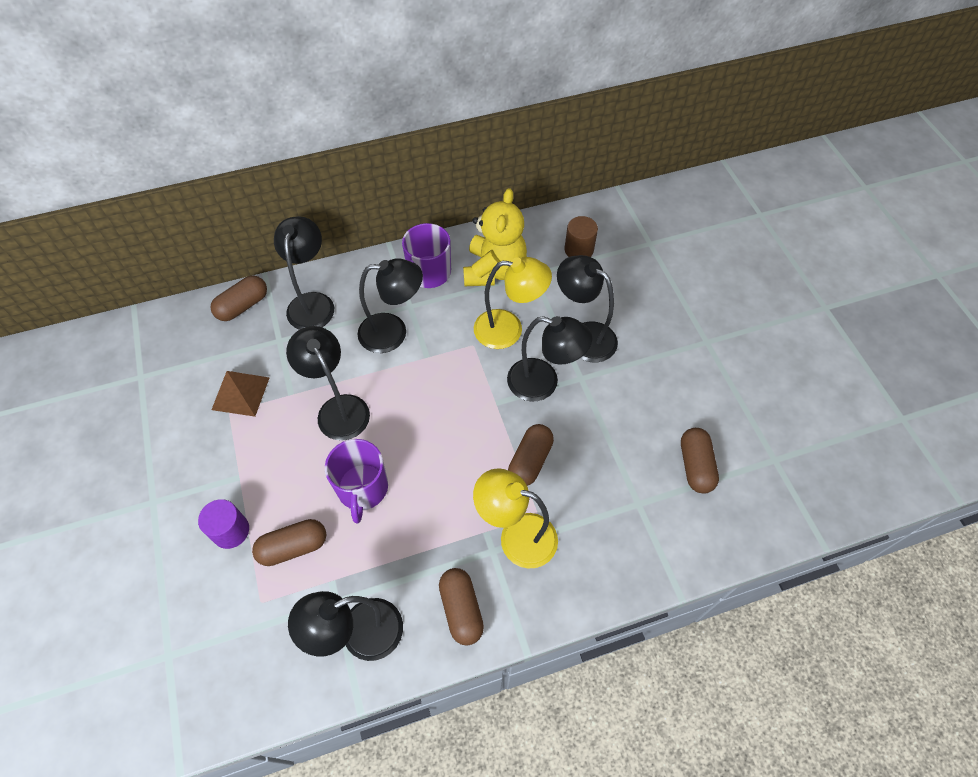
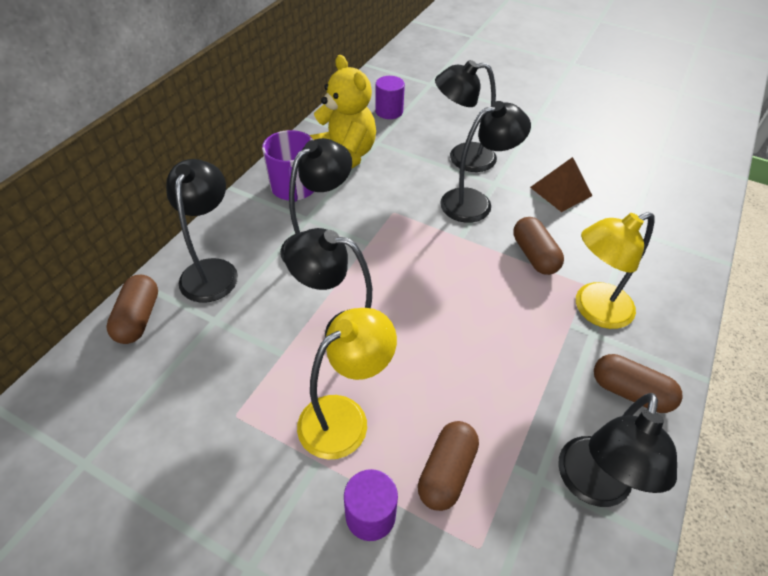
camera: 45 degrees left, 10 degrees down
(240, 393) = (228, 390): brown pyramid -> brown pyramid (561, 191)
(312, 303) = (212, 270): black lamp -> black lamp turned 45 degrees clockwise
(362, 488) = (443, 373): purple mug -> none
(509, 330) = (406, 186): yellow lamp -> yellow lamp (345, 417)
(579, 250) = (389, 111): brown cylinder -> purple cylinder
(695, 466) = (628, 185): brown capsule -> none

